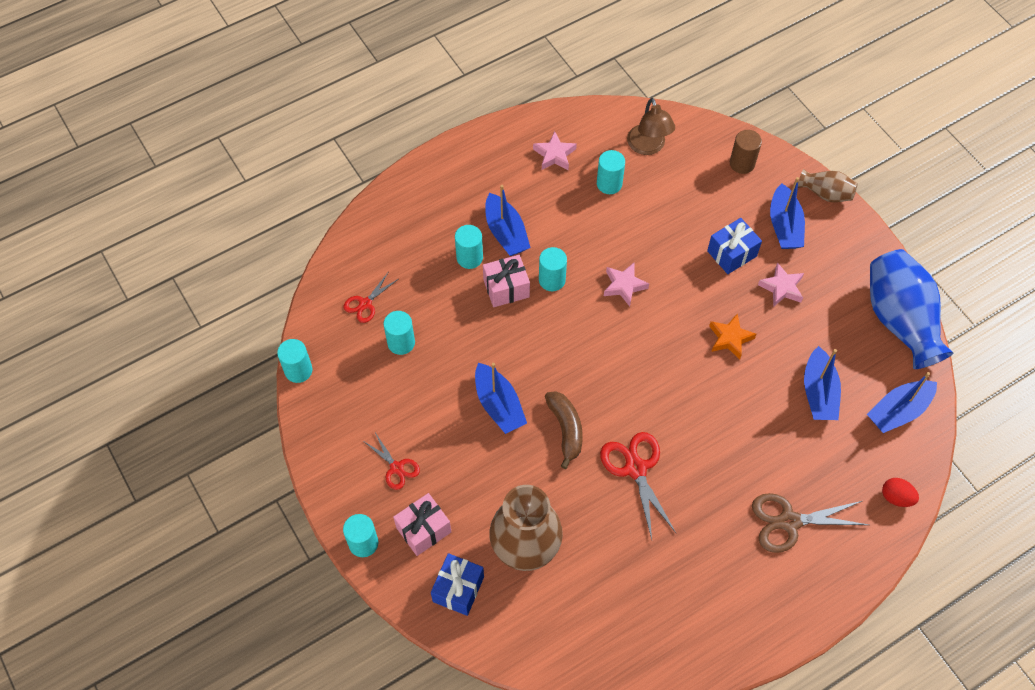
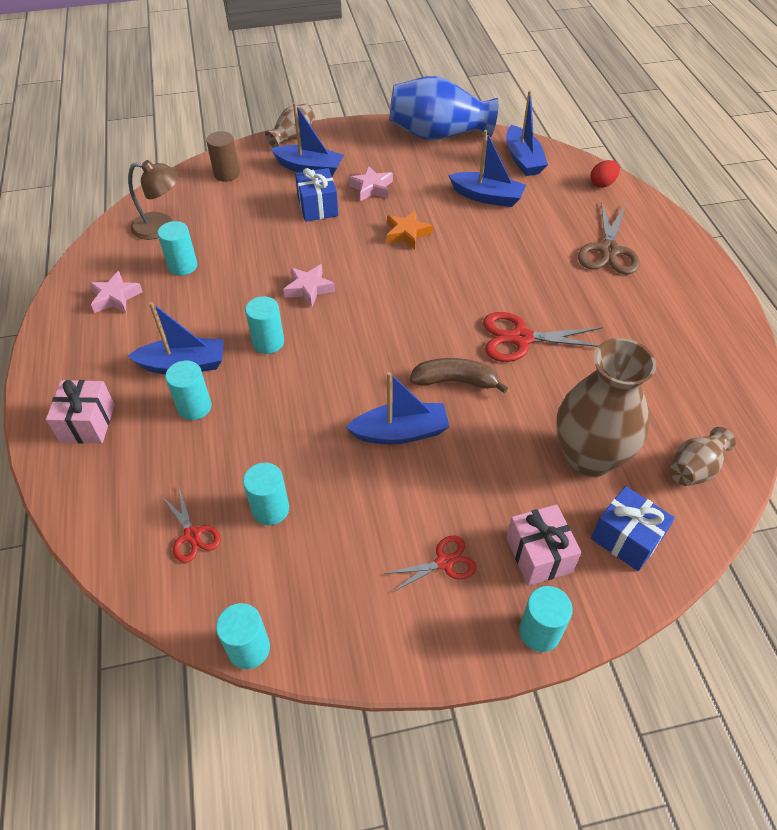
camera: 70 degrees left, 10 degrees down
(506, 288) = (255, 384): pink gift -> pink gift (87, 423)
(544, 633) = (694, 468): none -> brown vase

